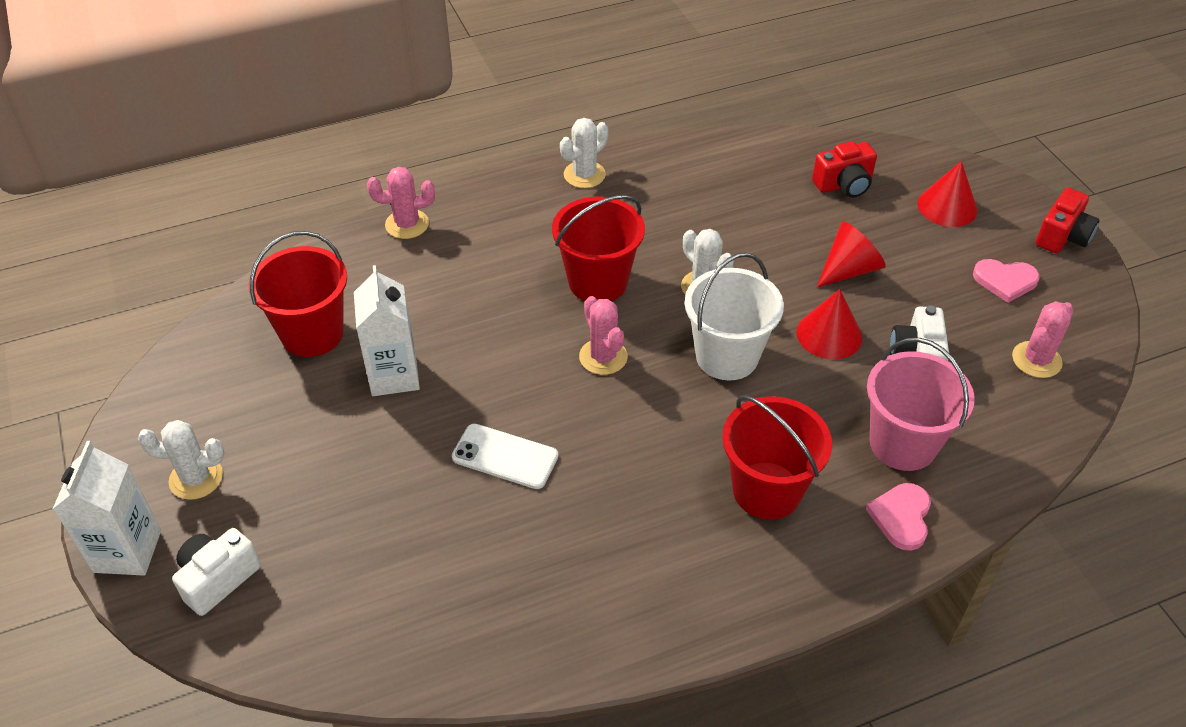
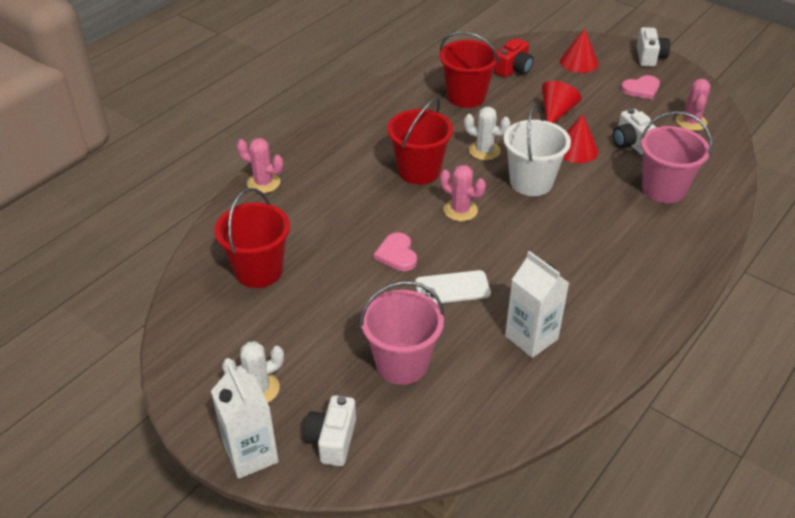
camera: 30 degrees left, 5 degrees down
(367, 525) = (402, 363): none -> pink bucket
(394, 375) = (338, 272): white carton -> white carton (531, 337)
(407, 224) = (263, 183): pink cactus -> pink cactus turned 60 degrees clockwise
(584, 175) = (355, 115): white cactus -> none
(766, 490) = (616, 242): red bucket -> red bucket (466, 96)
(901, 517) = (695, 225): pink heart -> pink heart (397, 254)
(1062, 236) = (649, 57): red camera -> white camera

